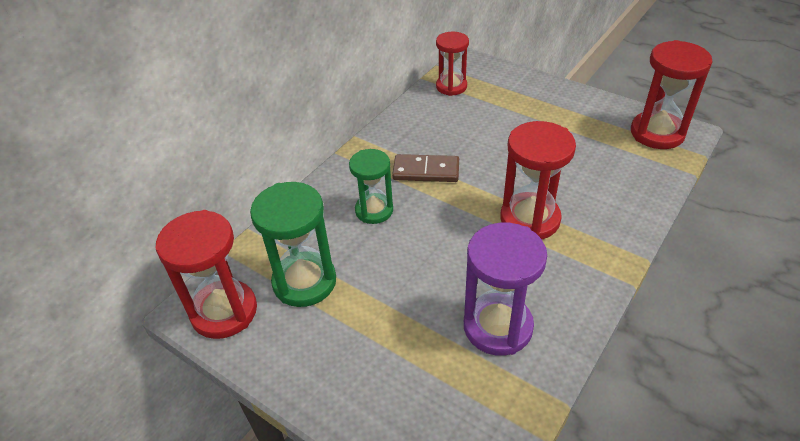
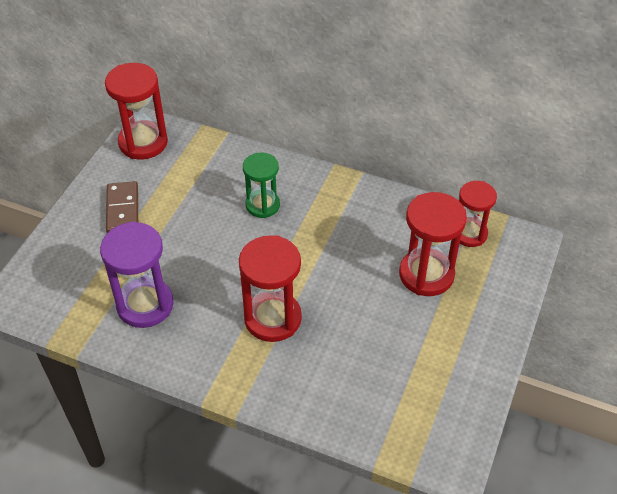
camera: 75 degrees right, 5 degrees up
(304, 282) = (176, 179): green hourglass -> none
(426, 171) = (323, 233): brown domino -> brown domino (123, 209)
(657, 133) = (440, 432): red hourglass -> red hourglass (426, 274)

